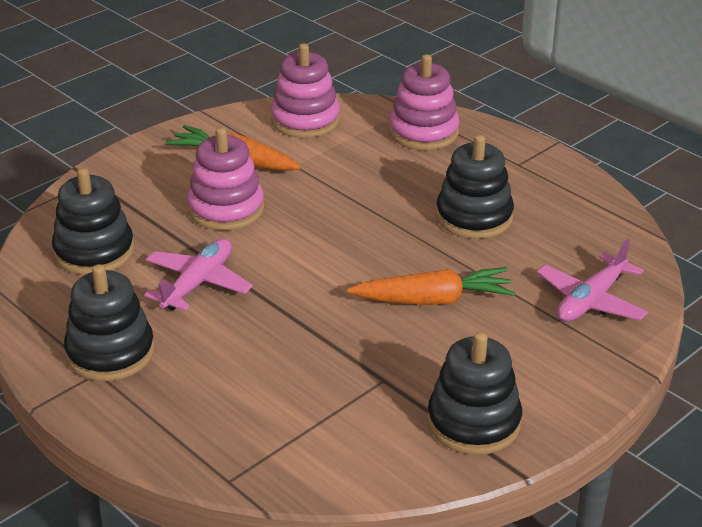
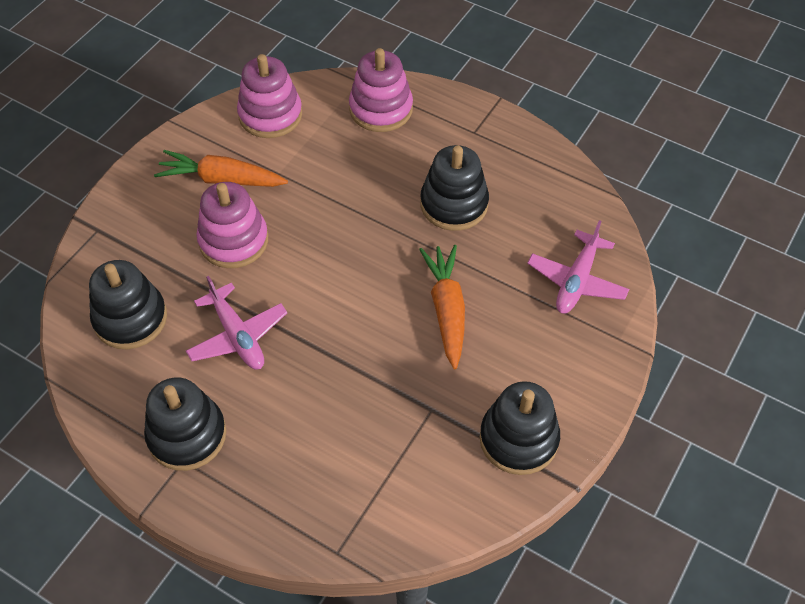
camera: 15 degrees left, 20 degrees up
(198, 283) = (237, 336): pink plane -> pink plane turned 135 degrees clockwise
(433, 300) = (447, 310): orange carrot -> orange carrot turned 75 degrees counterclockwise

